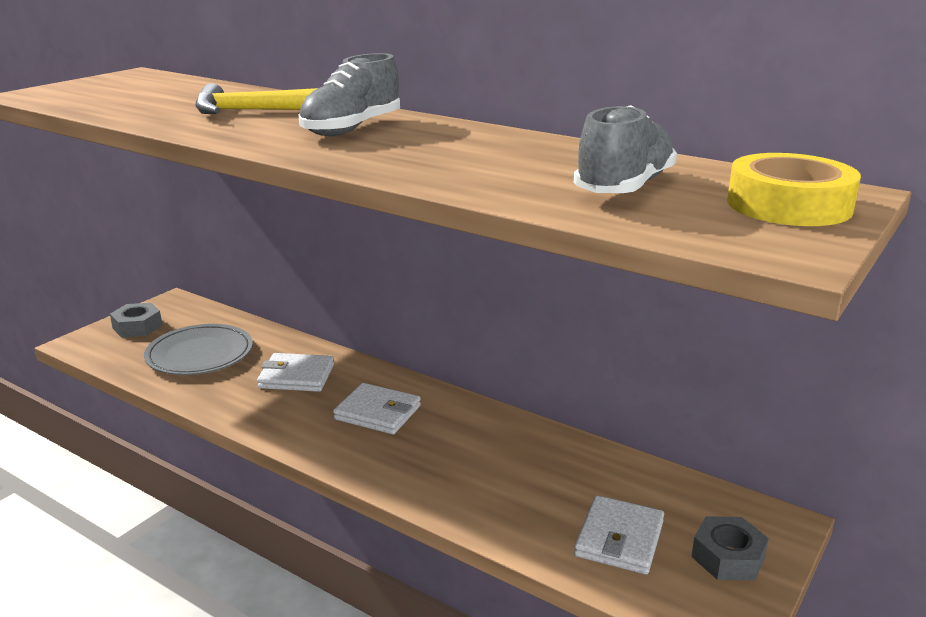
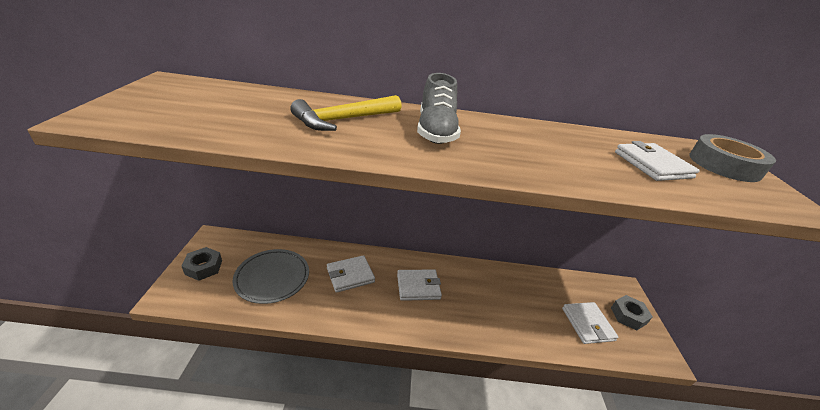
camera: 35 degrees left, 10 degrees up
(624, 187) = (652, 165): grey shoe -> white wallet
(788, 205) = (724, 165): yellow tape -> grey tape

